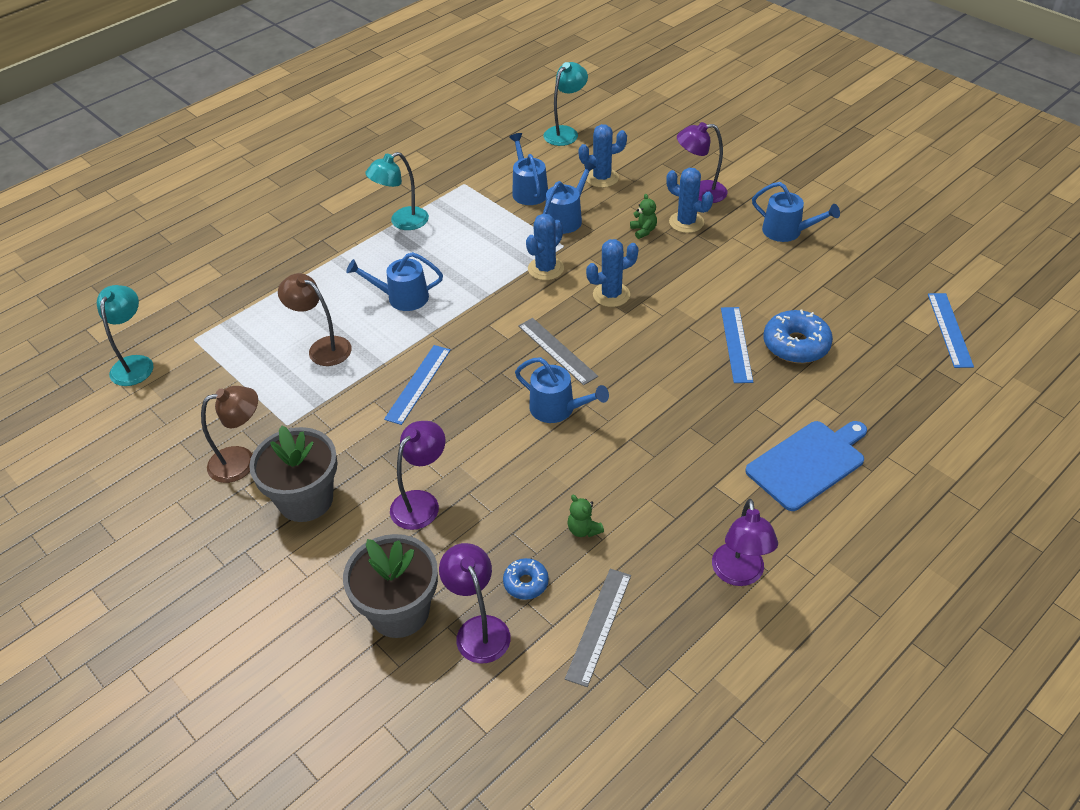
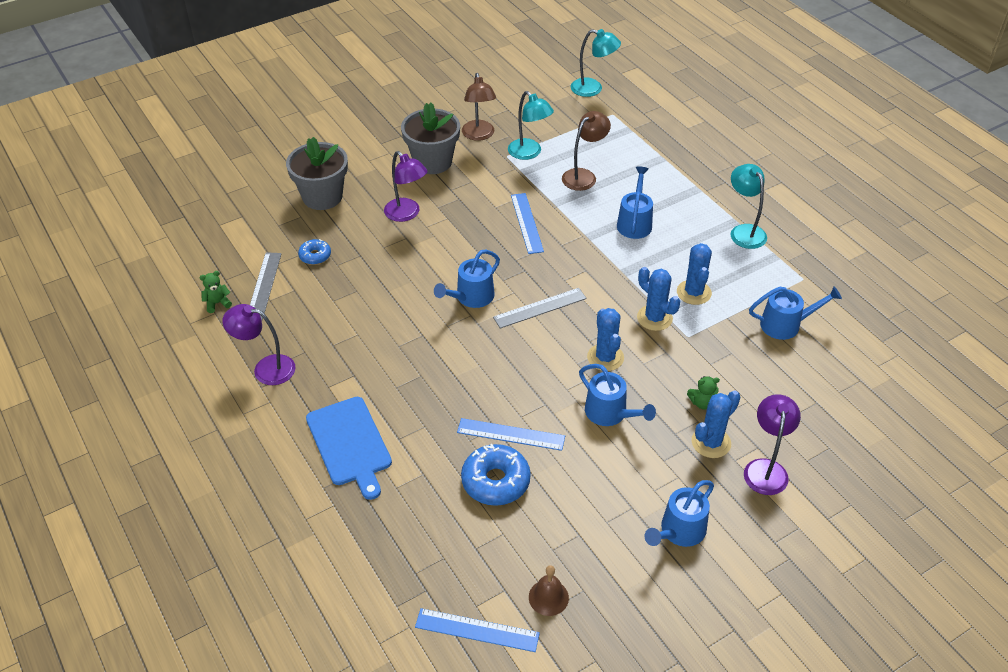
camera: 100 degrees right, 0 degrees up
(418, 384) = (526, 223): blue ruler -> blue ruler turned 45 degrees clockwise
(478, 629) = (291, 229): purple lamp -> none
(565, 132) = (899, 372): turquoise lamp -> turquoise lamp (529, 153)
(566, 218) = (732, 346): blue watering can -> blue watering can (610, 413)
(583, 529) = (345, 292): green teddy bear -> green teddy bear (217, 303)
(599, 626) = (264, 285): grey ruler -> grey ruler turned 60 degrees clockwise
(602, 178) = (803, 387): blue cactus -> blue cactus (693, 292)
(893, 294) = (548, 597): none -> brown bell

